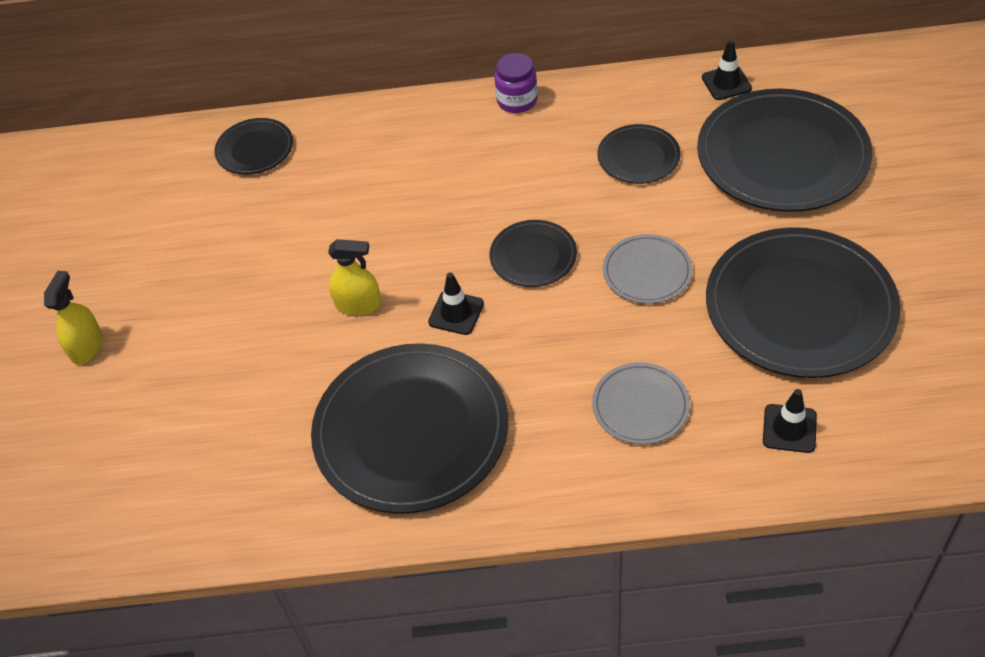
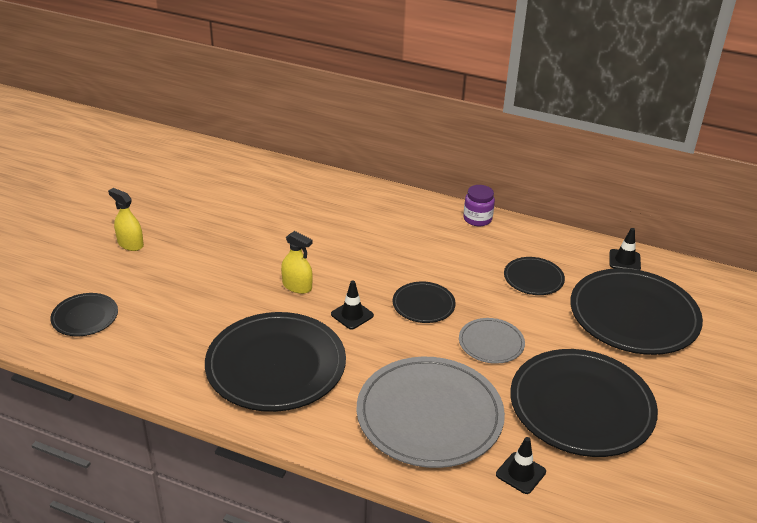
camera: 20 degrees right, 15 degrees down
(87, 346) = (130, 244): yellow spray bottle -> yellow spray bottle turned 90 degrees counterclockwise
(255, 149) = (300, 184): black plate -> black plate (85, 317)
(640, 405) = (429, 415): grey plate -> grey plate, size x2.04

